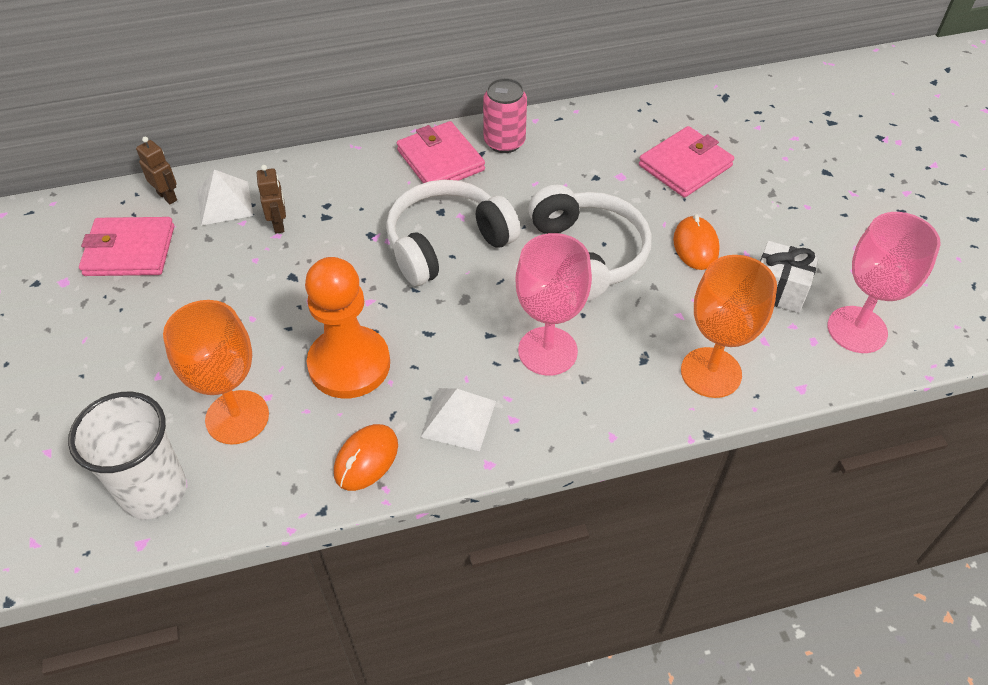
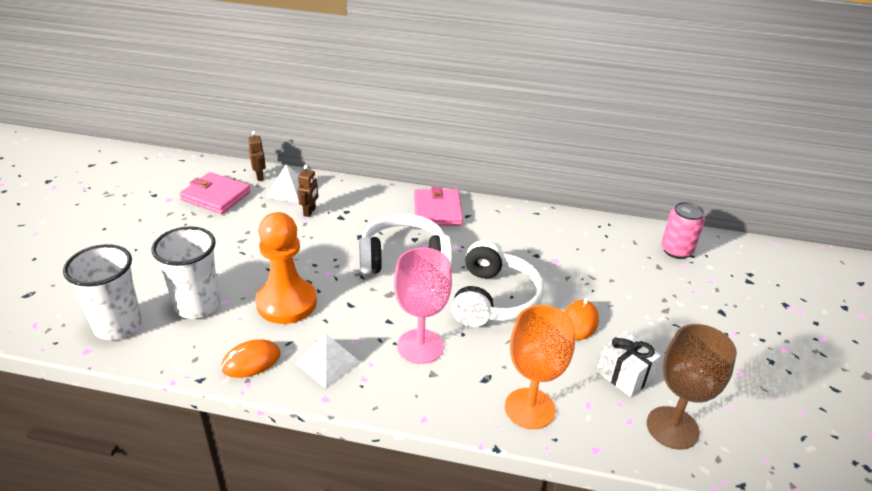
camera: 25 degrees right, 15 degrees down
(237, 417) = (197, 305): orange goblet -> white cup
(504, 142) = (488, 214): pink can -> pink can (676, 250)
(685, 166) = (608, 270): pink wallet -> none
(857, 329) = (672, 427): pink goblet -> brown goblet

